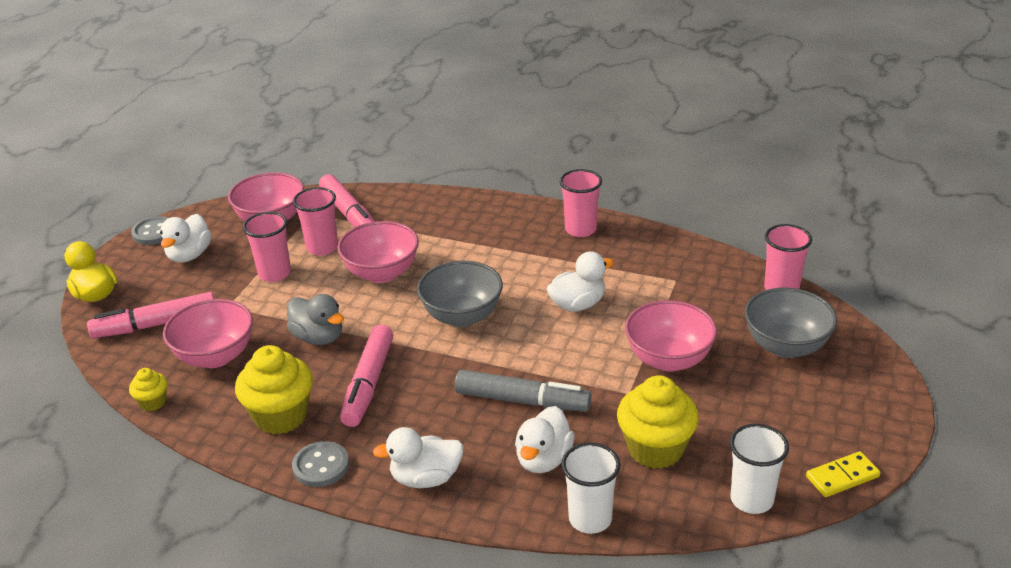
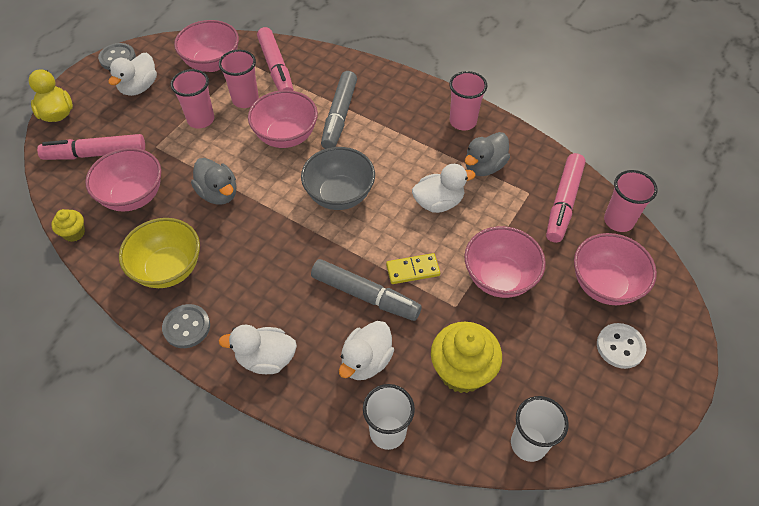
camera: 10 degrees right, 20 degrees up
(281, 416) = (168, 269): yellow cupcake -> yellow bowl
(368, 383) = (246, 250): pink marker -> pink marker (563, 203)
(438, 246) = (339, 116): none -> grey marker
(618, 265) = (484, 166): none -> grey duck
(786, 346) = (605, 285): grey bowl -> pink bowl
(821, 396) = (620, 346): none -> white button
(842, 477) = (614, 437): yellow domino -> yellow domino (413, 270)

